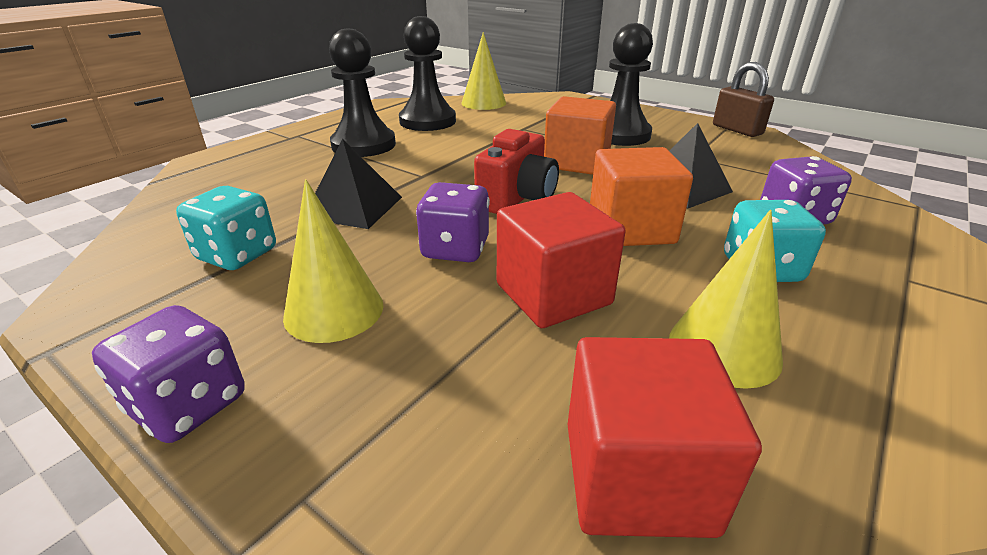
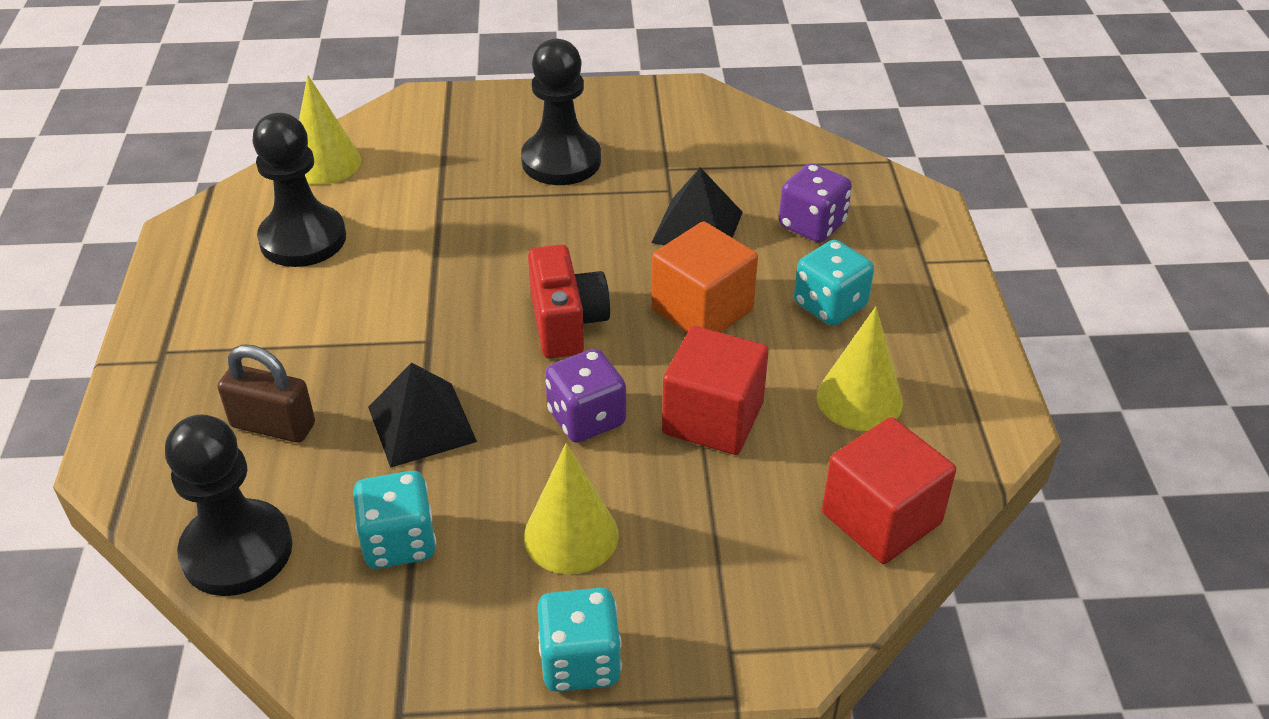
camera: 40 degrees left, 10 degrees up
(189, 405) = (580, 662): purple dice -> turquoise dice
(363, 145) = (286, 325): black pawn -> black pawn (237, 551)
(576, 162) = (564, 235): orange cube -> none
(737, 130) = (670, 95): brown padlock -> brown padlock (273, 425)

